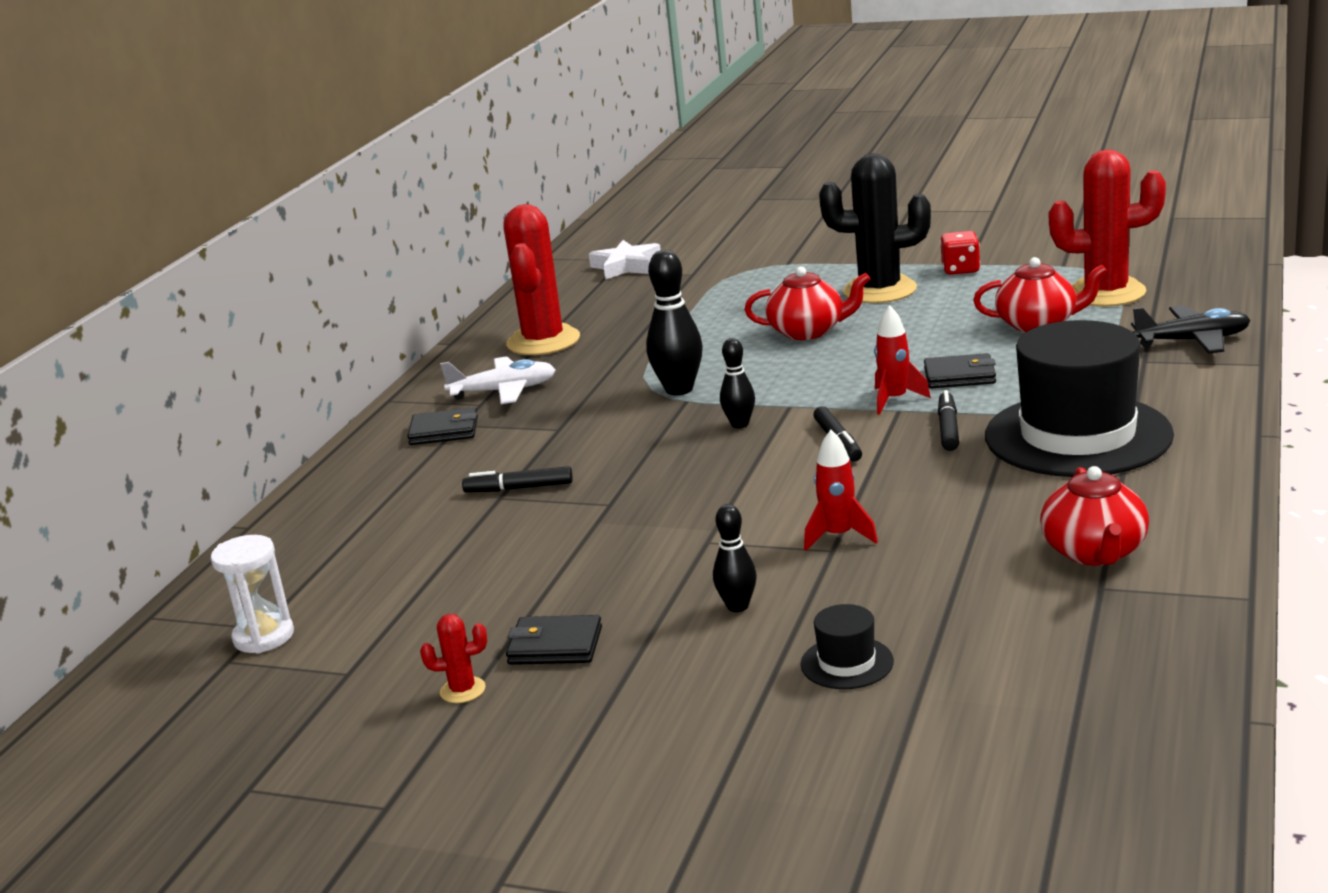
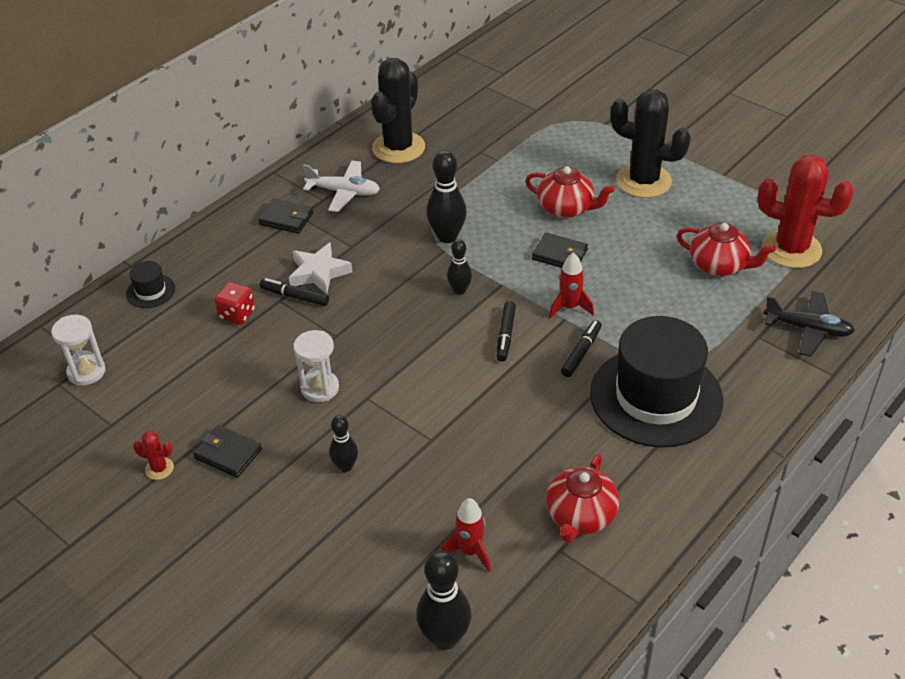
camera: 20 degrees right, 20 degrees up
(543, 341) = (398, 148): red cactus -> black cactus
(626, 266) = (500, 83): white star -> white star (319, 272)
(632, 552) = (320, 388): none -> white hourglass
(838, 536) = (443, 429): red rocket -> red rocket (470, 551)
(847, 663) = (371, 546): black hat -> black hat (150, 291)
(959, 376) = (628, 300): black wallet -> black wallet (559, 255)
(960, 270) = (713, 179): red dice -> red dice (237, 314)
(1036, 709) = (445, 638): none -> black bowling pin

